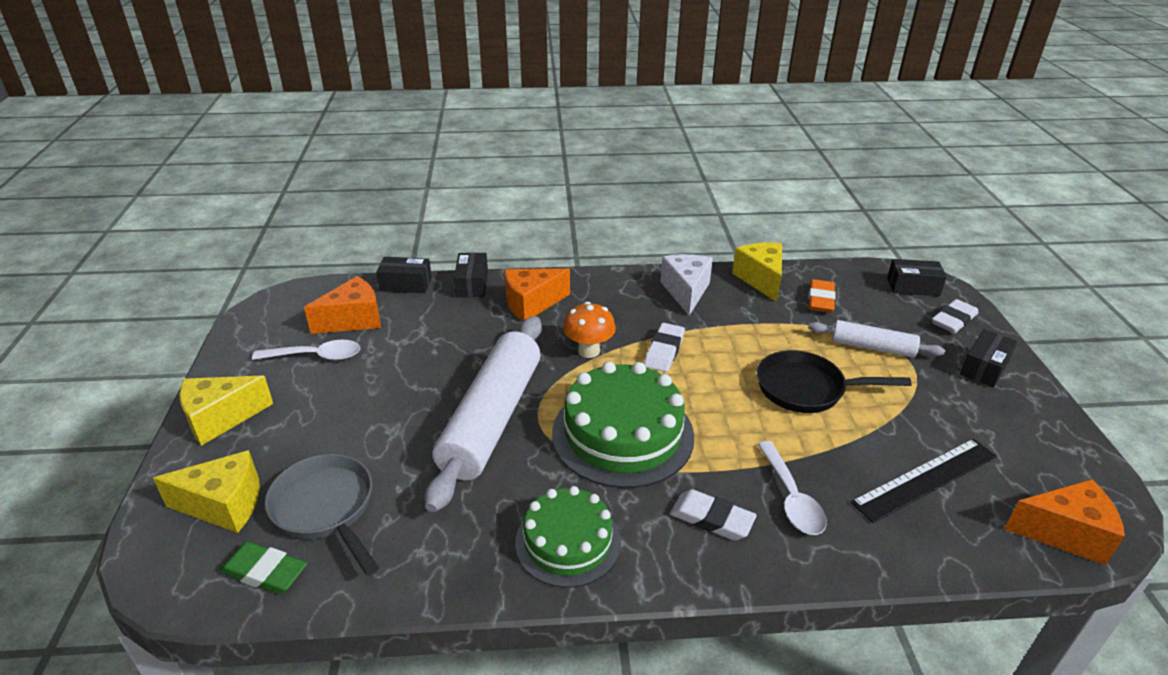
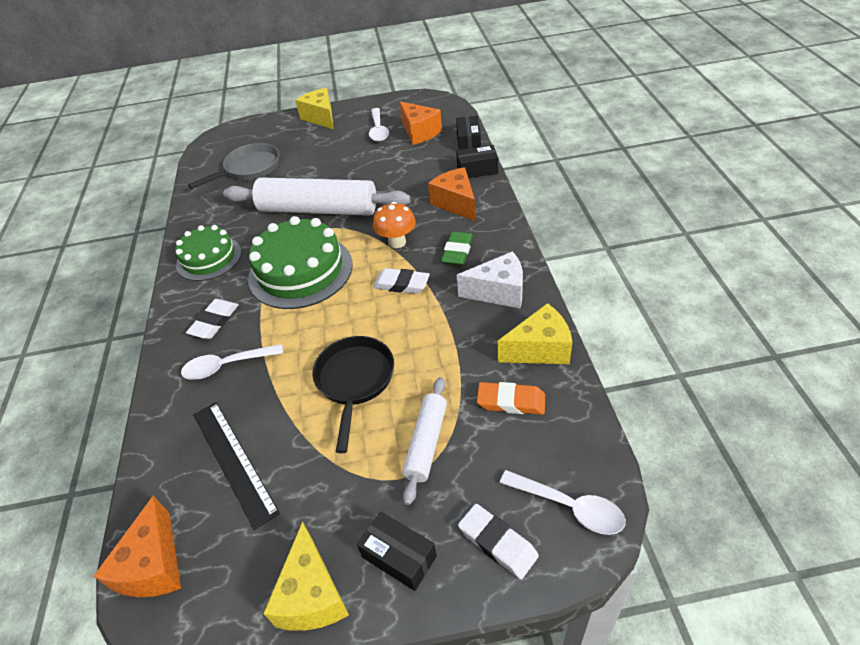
camera: 90 degrees right, 10 degrees up
(224, 505) = (256, 139): yellow cheese -> yellow cheese (312, 595)
(265, 572) = (211, 163): green eraser -> green eraser (457, 251)
(913, 287) = (569, 507): black box -> white spoon

